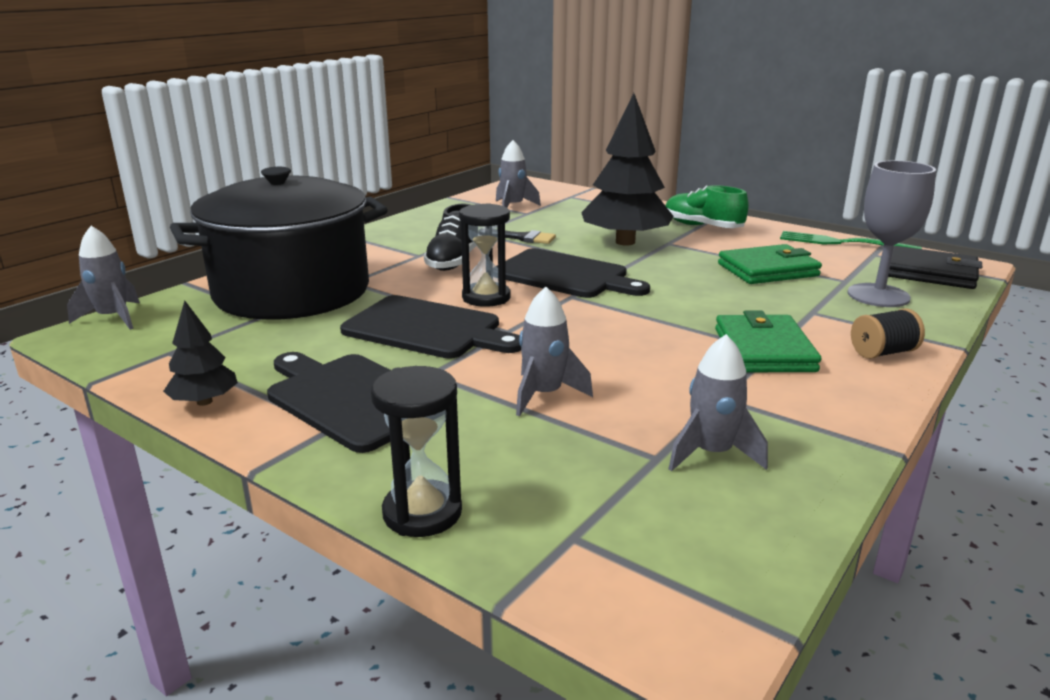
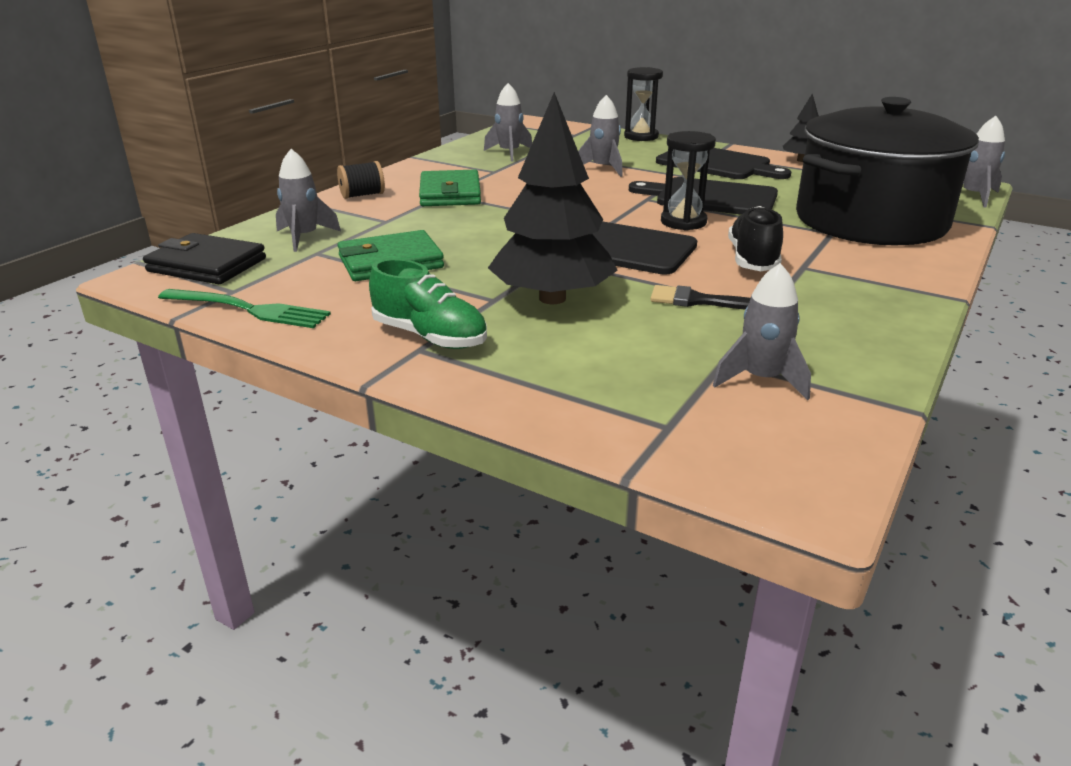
camera: 175 degrees right, 5 degrees up
(878, 295) = (304, 237): grey goblet -> grey rocket

